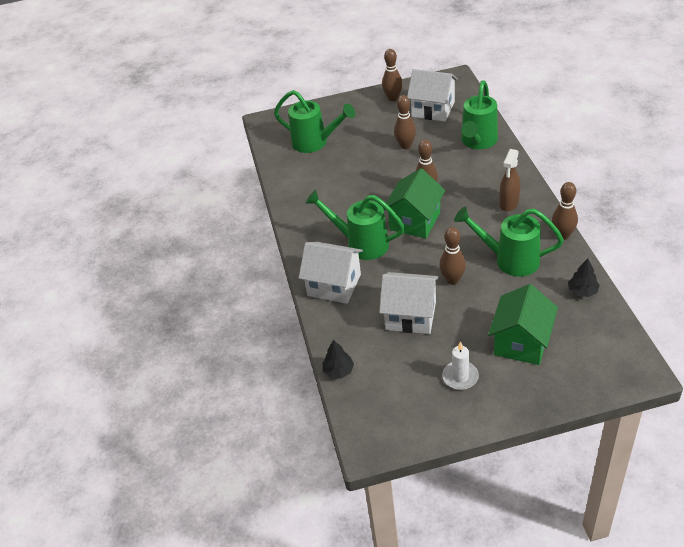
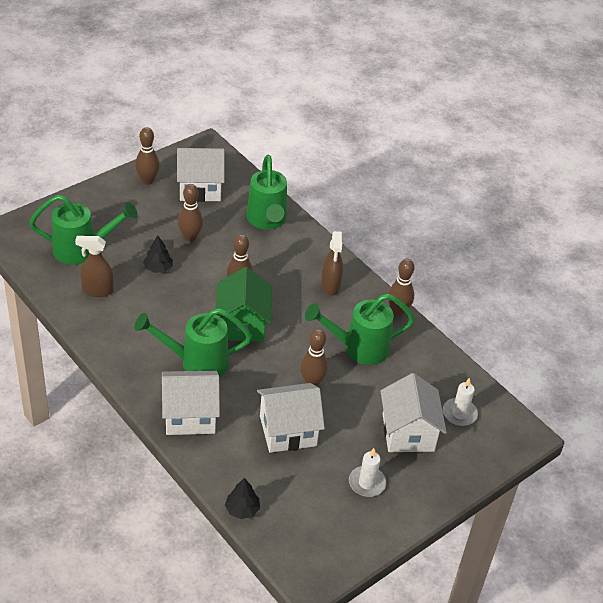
camera: 35 degrees left, 0 degrees up
(311, 174) = (97, 290): none -> brown spray bottle
(521, 342) = (408, 432): green house -> white house
(581, 337) = (459, 413): none -> white candle
(582, 291) = (441, 366): black tree -> black tree (158, 268)

